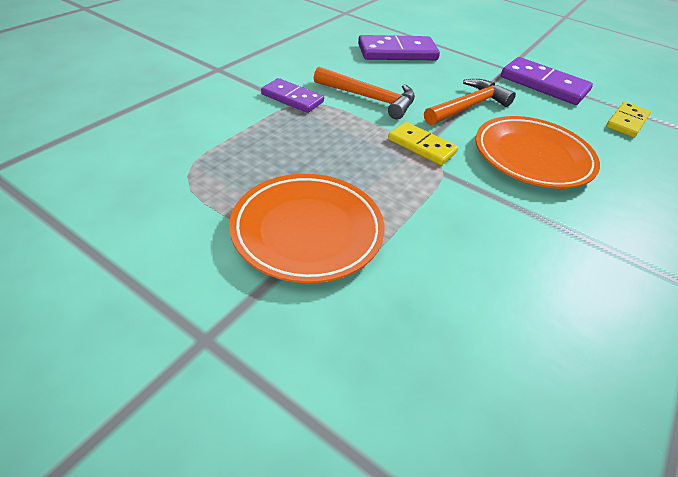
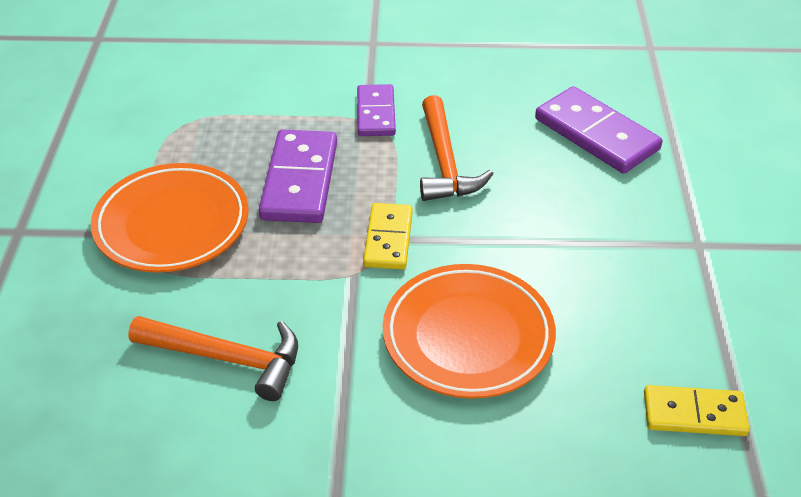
camera: 60 degrees right, 0 degrees up
(468, 106) = (528, 244): orange hammer -> orange hammer (227, 358)
(544, 84) = (698, 295): purple domino -> purple domino (300, 180)

